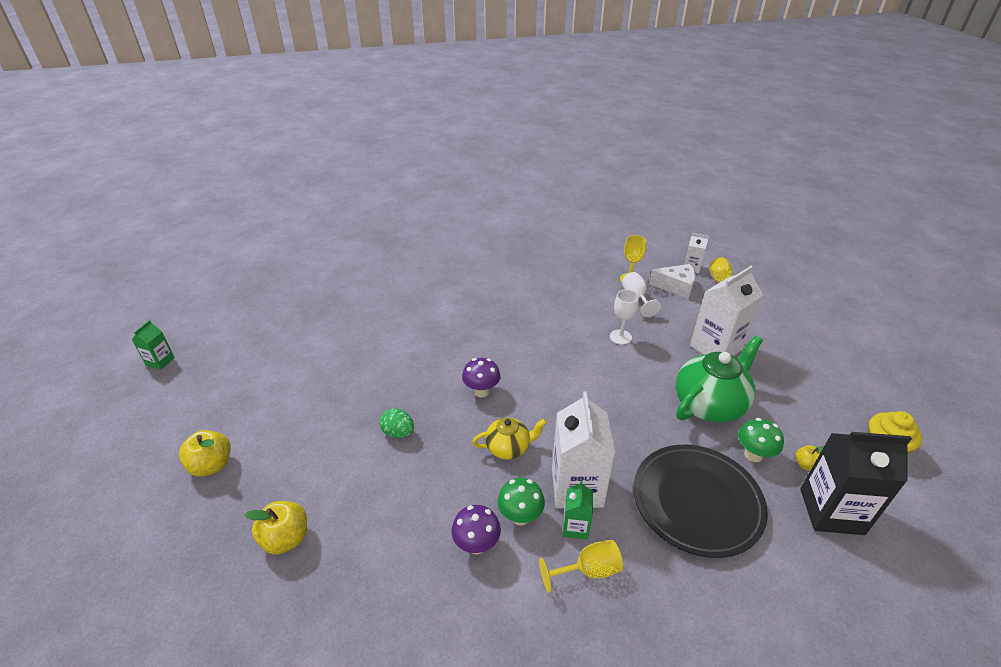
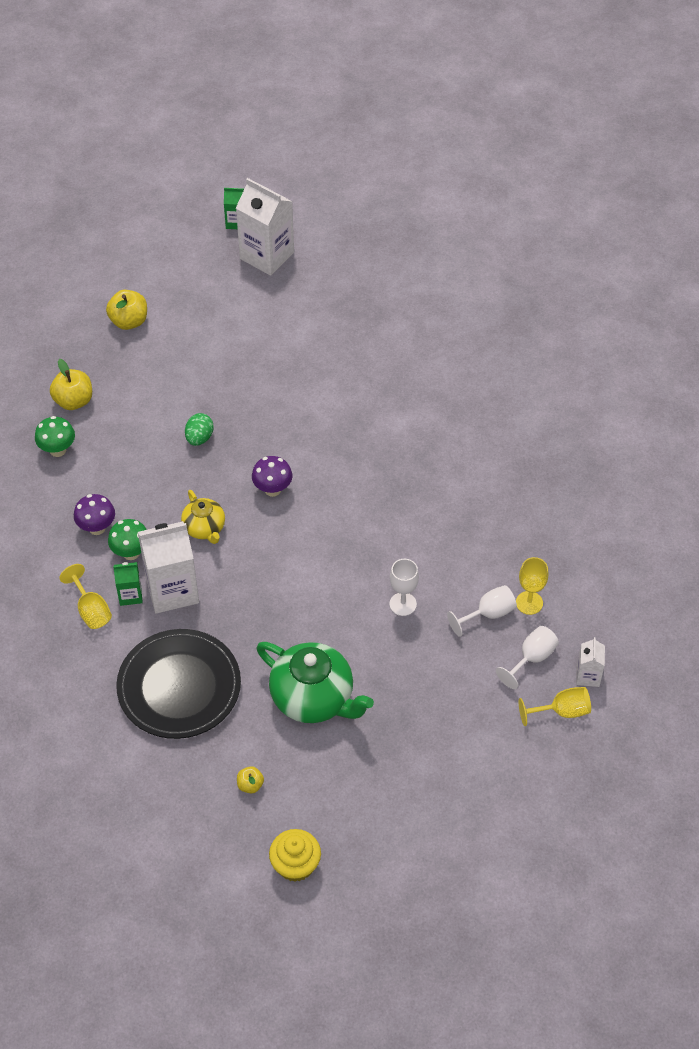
camera: 75 degrees right, 15 degrees up
(676, 287) = (531, 658): white cheese -> white goblet
(716, 347) = (416, 705): white carton -> white carton (267, 255)
(753, 455) = (251, 737): green mushroom -> green mushroom (57, 450)
(831, 511) = (196, 801): black carton -> none

